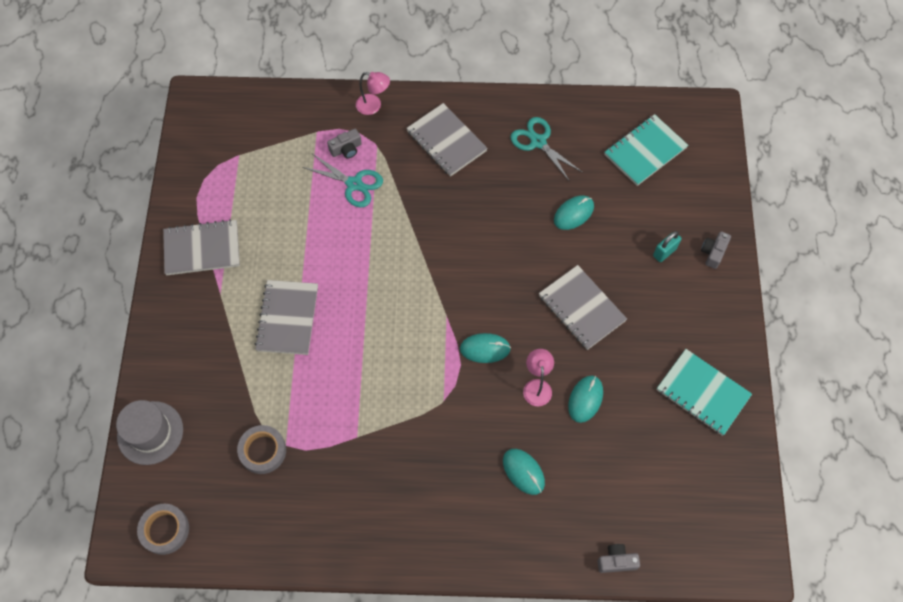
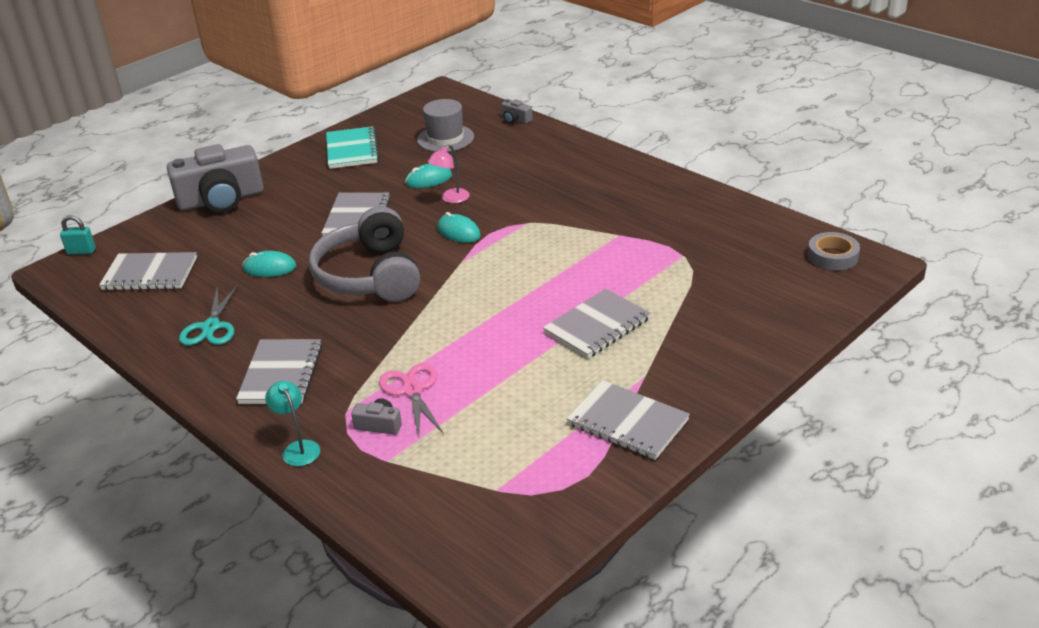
camera: 135 degrees left, 30 degrees down
(150, 433) = (802, 315): grey hat -> grey hat (445, 138)
(263, 451) = (706, 260): grey tape -> none
(354, 184) = (412, 390): turquoise scissors -> pink scissors
(373, 106) = (298, 448): pink lamp -> turquoise lamp
(495, 256) = (370, 275): none -> grey headphones
(523, 472) = (520, 170): turquoise mouse -> none
(645, 151) = (150, 274): turquoise notebook -> grey notebook
(664, 252) = (250, 215): turquoise padlock -> turquoise padlock (81, 251)
(713, 252) = (221, 199): grey camera -> grey camera, size x2.48

